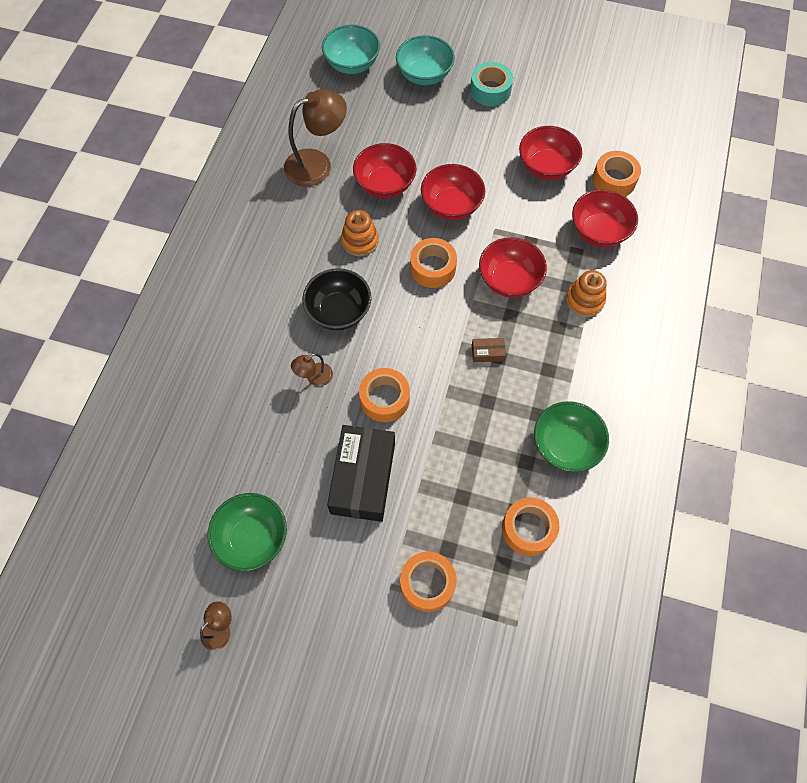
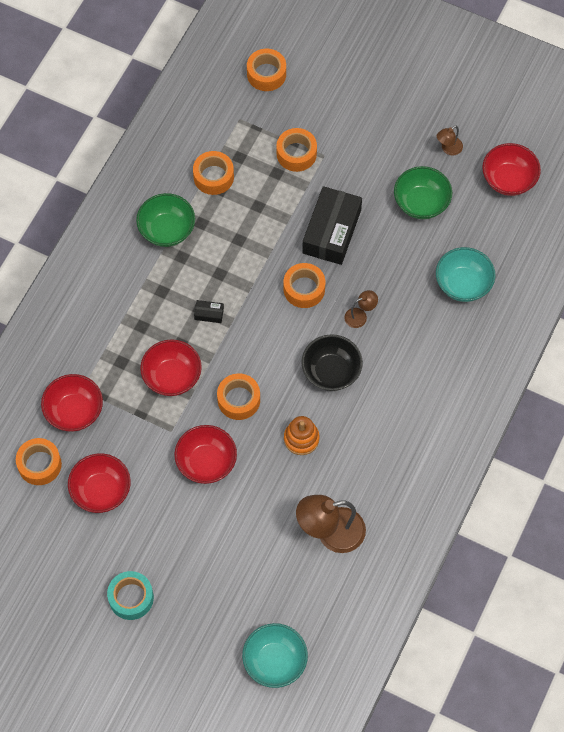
camera: 170 degrees left, 0 degrees up
(385, 184) = (266, 497): red bowl -> red bowl (508, 180)
(424, 75) = (197, 631): turquoise bowl -> turquoise bowl (463, 284)
(487, 353) = (209, 313): brown box -> black box
(496, 712) = (266, 74): none -> orange tape
(584, 300) = (110, 346): orange stacking toy -> none

